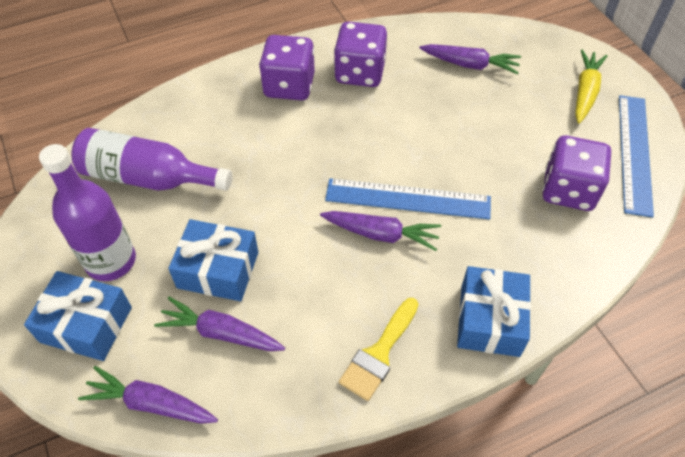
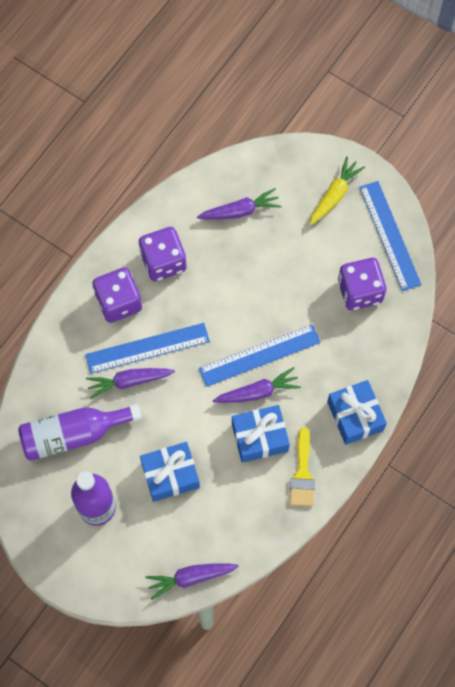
camera: 30 degrees left, 15 degrees up
(86, 324) = (115, 555): blue gift -> blue gift (260, 437)
(221, 333) = (201, 514): purple carrot -> purple carrot (129, 381)
(288, 136) = (147, 348): none -> blue ruler
(585, 92) = (334, 195): yellow carrot -> yellow carrot turned 45 degrees clockwise

